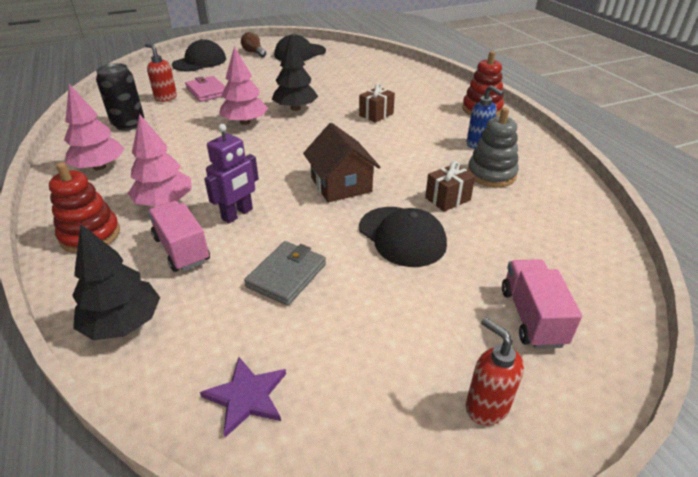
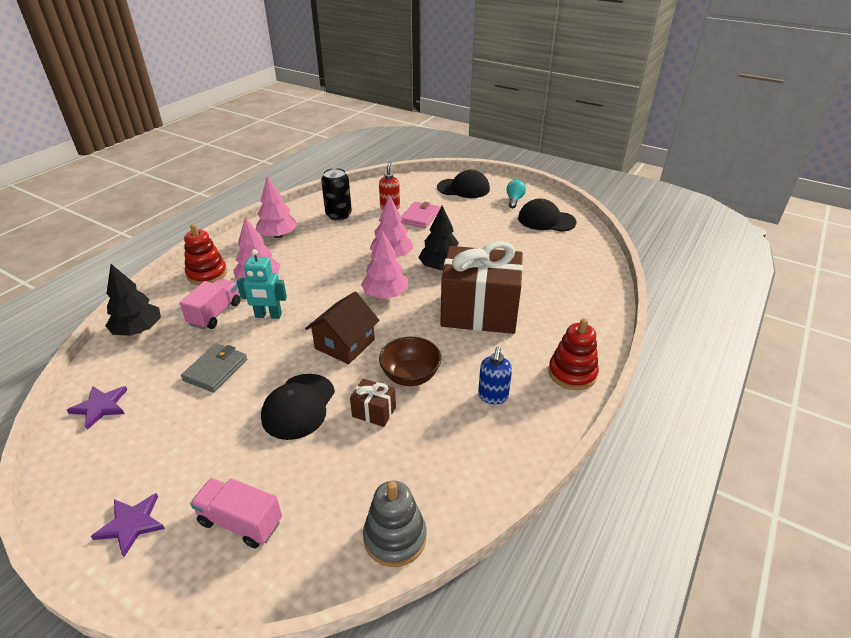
camera: 55 degrees right, 0 degrees up
(237, 214) = (268, 315): purple robot -> turquoise robot
(254, 52) = (514, 200): brown light bulb -> turquoise light bulb
(286, 275) = (215, 370): grey wallet -> grey wallet turned 60 degrees counterclockwise
(297, 143) = (385, 295): none -> pink tree
(376, 114) = (479, 312): brown gift -> brown gift, size x2.46
(420, 168) = (410, 376): none -> brown bowl
(486, 406) = (131, 524): red soap dispenser -> purple star
(491, 174) = (442, 425): grey stacking toy -> grey stacking toy (395, 537)
(532, 317) = (241, 522): pink truck -> pink truck turned 120 degrees counterclockwise

